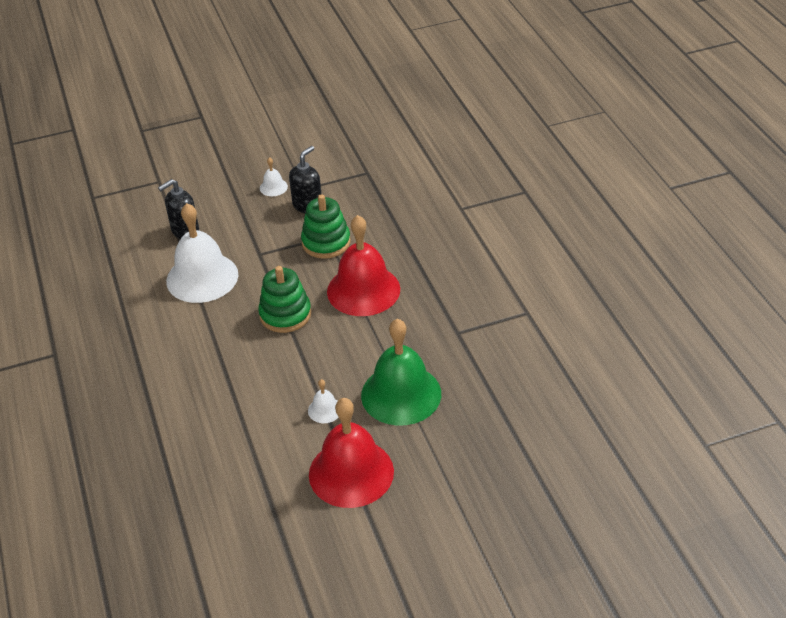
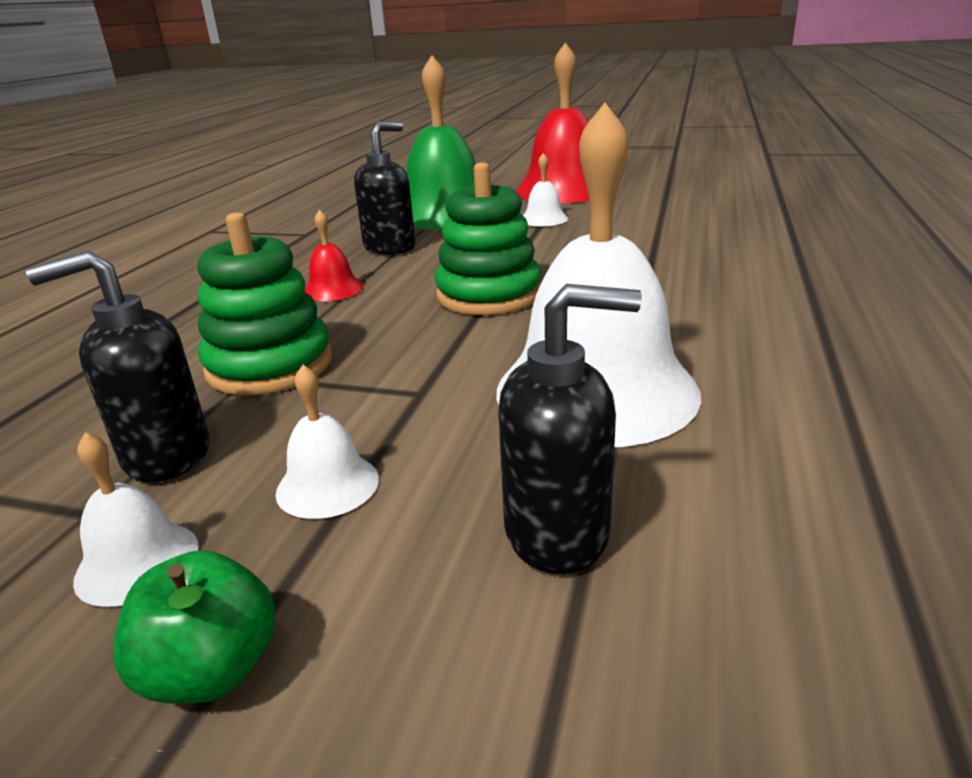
camera: 145 degrees left, 15 degrees down
(231, 183) = (212, 670): none -> green apple
(252, 217) = (327, 485): none -> white bell
(363, 290) = (333, 289): red bell -> red bell, size x0.42
(383, 337) = (390, 247): none -> black soap dispenser

